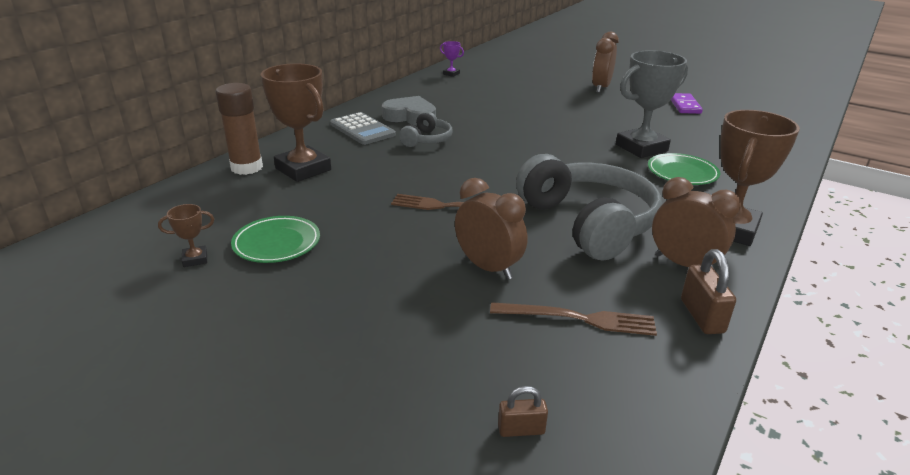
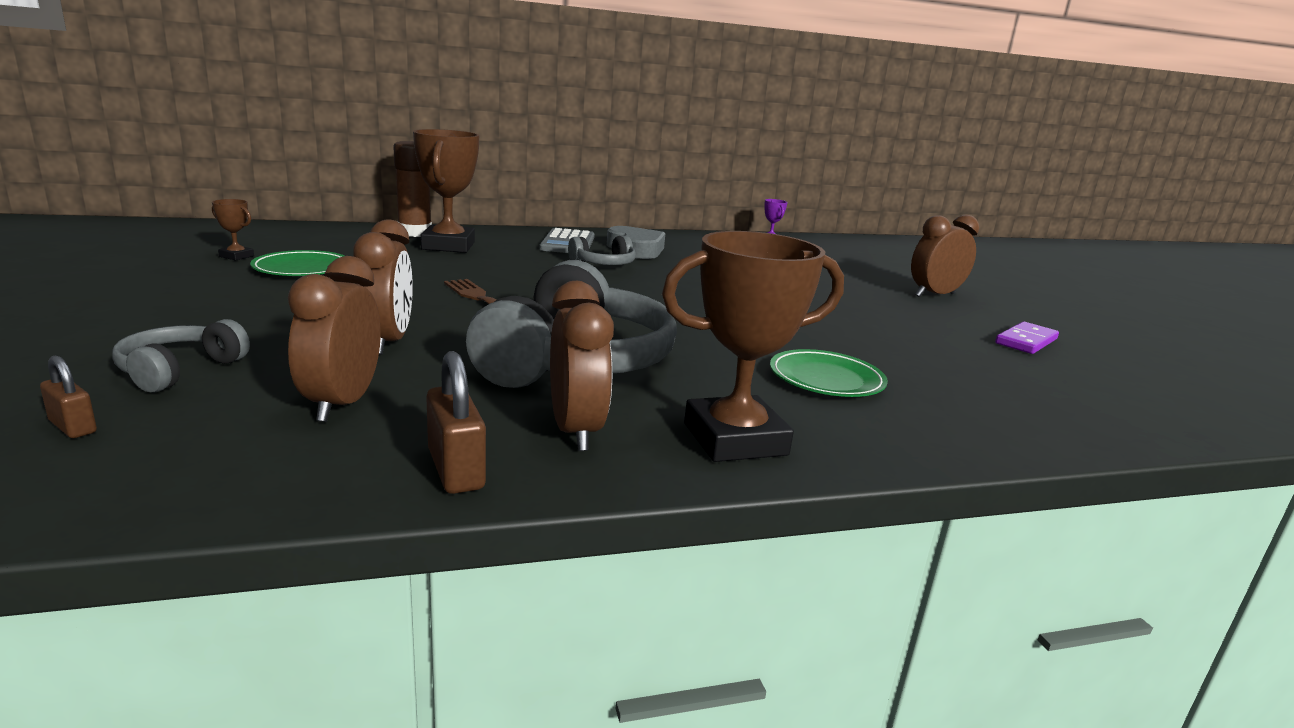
camera: 40 degrees right, 10 degrees down
(455, 360) = (180, 370): none -> grey headphones
(578, 319) = (342, 403): brown fork -> brown clock
(641, 148) = (835, 345): grey trophy -> none
(702, 316) = (455, 469): brown padlock -> brown padlock turned 60 degrees counterclockwise

